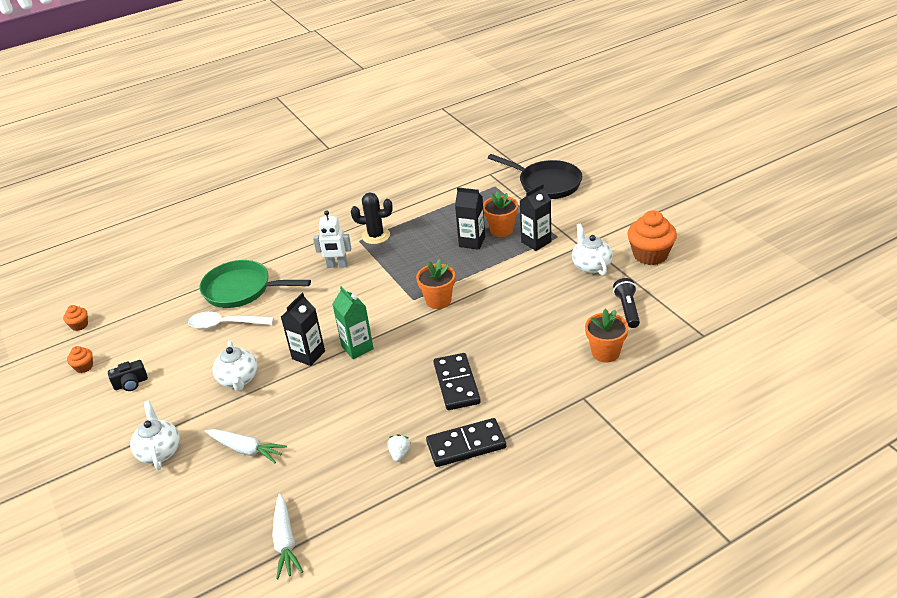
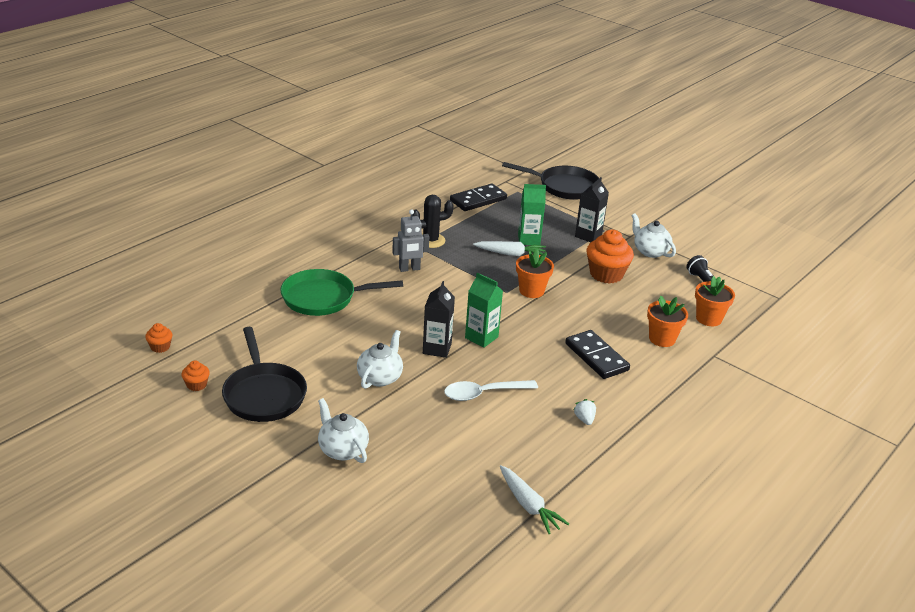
camera: 25 degrees left, 5 degrees down
(131, 383) = (264, 394): black camera -> black pan
(225, 324) = (329, 330): white spoon -> white spoon (484, 394)
(238, 379) = (380, 377): white teapot -> white teapot turned 120 degrees counterclockwise
(246, 449) = (433, 436): white carrot -> white carrot (511, 254)
(337, 265) = (409, 269): white robot -> grey robot
(466, 445) = (639, 404): black domino -> black domino (478, 200)
(472, 242) = (529, 239): black carton -> green carton
(501, 230) = (549, 228): orange flower pot -> orange flower pot (662, 339)
(650, 255) = (694, 239): orange cupcake -> orange cupcake (606, 274)

